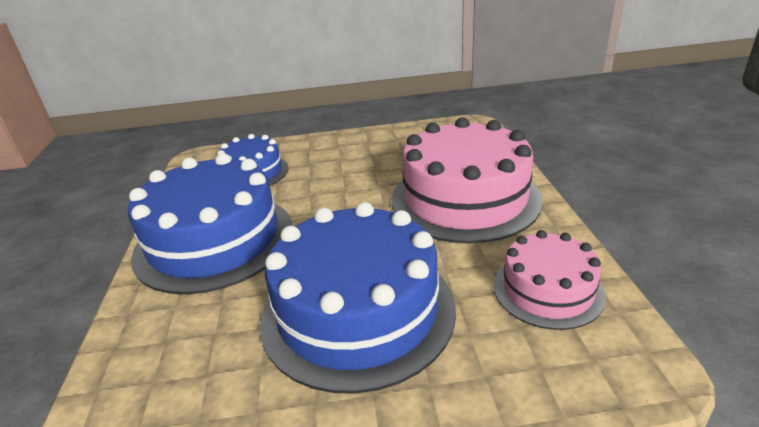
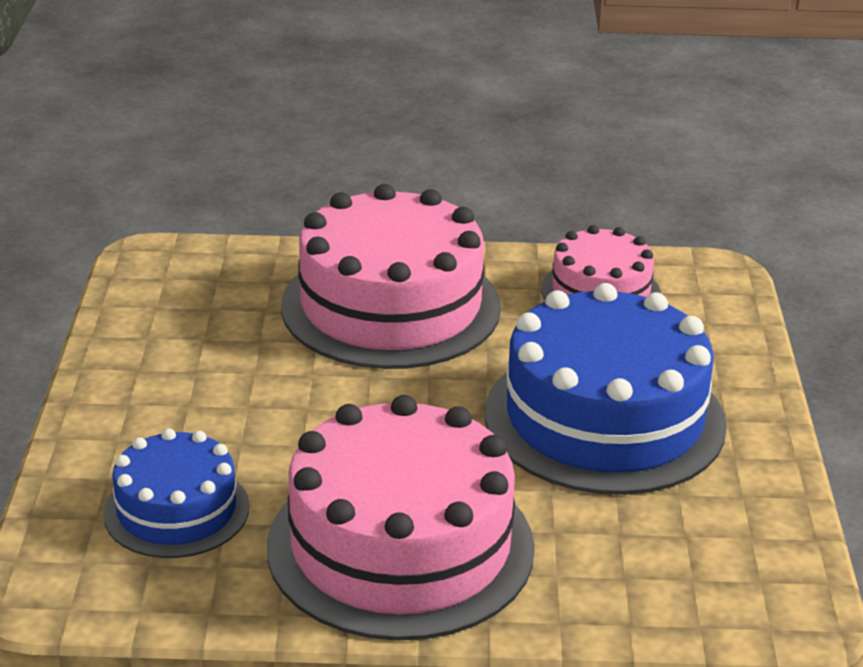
camera: 85 degrees left, 0 degrees up
(214, 240) = (400, 546): blue cake -> pink cake

